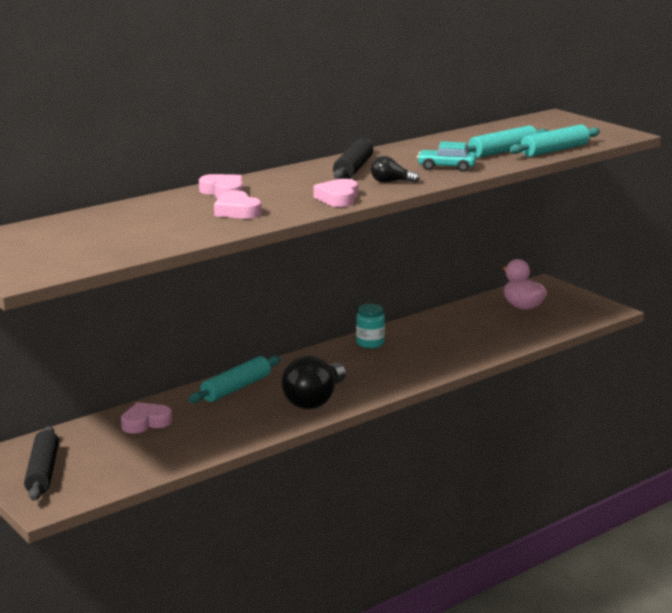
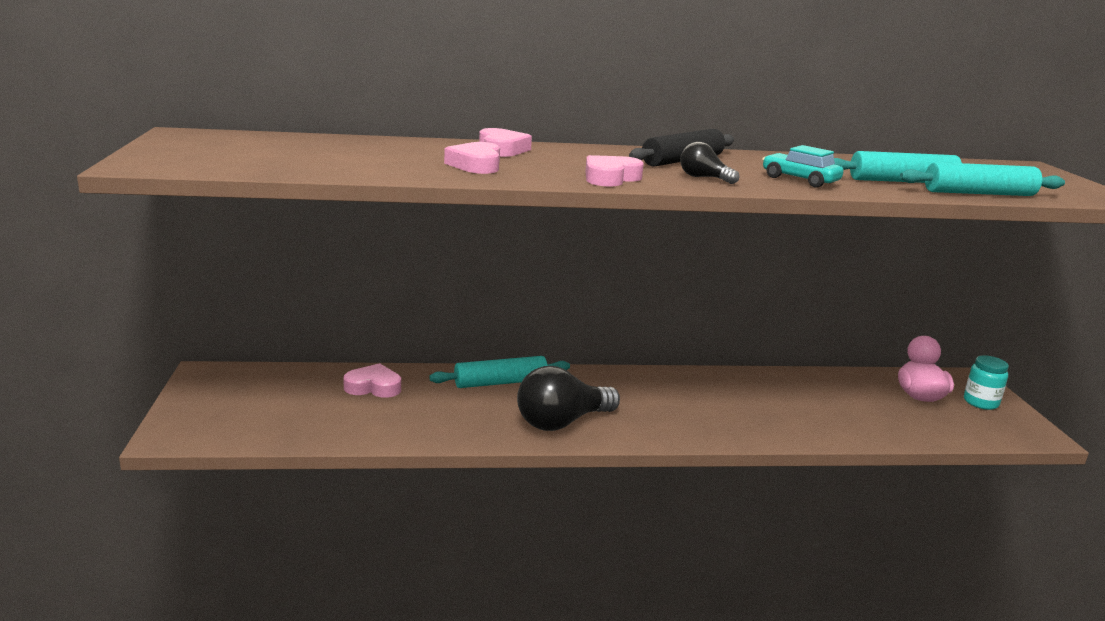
camera: 30 degrees right, 0 degrees up
(42, 472) = (221, 402): black rolling pin -> none
(370, 343) = (693, 381): turquoise jar -> turquoise jar (980, 402)

